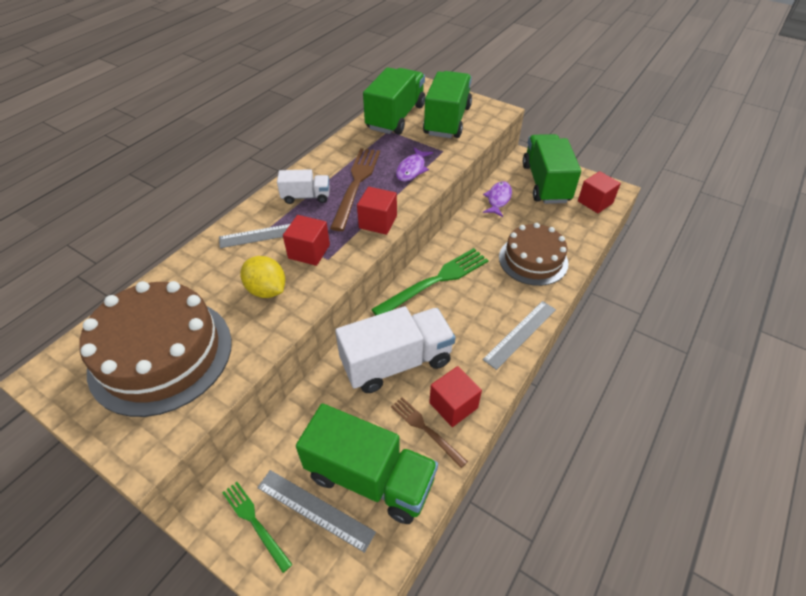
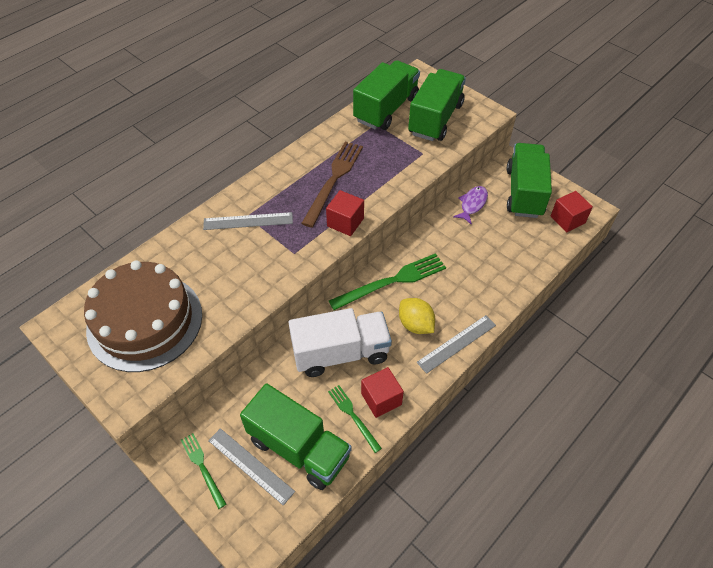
camera: 10 degrees right, 5 degrees up
(267, 290) = (237, 276): yellow lemon -> yellow lemon (415, 324)
(306, 197) = (286, 187): white truck -> none
(309, 251) = (279, 244): red cube -> none
(412, 169) = (388, 170): purple fish -> none
(426, 430) = (353, 416): brown fork -> green fork
(533, 260) = (488, 273): brown cake -> none

